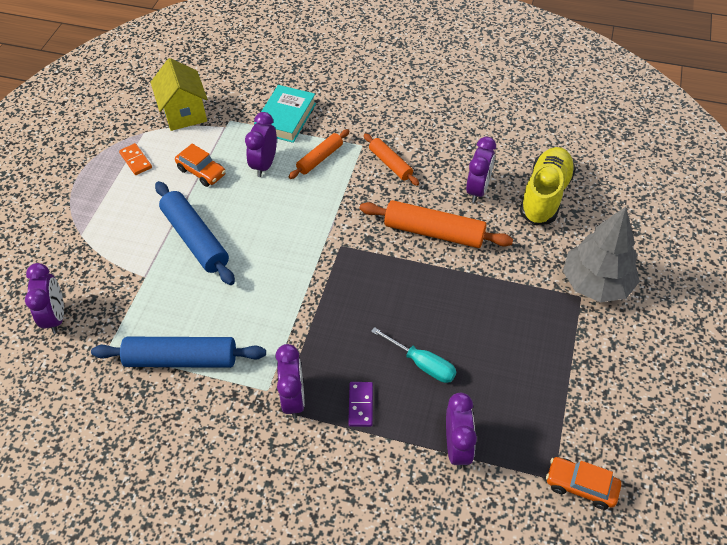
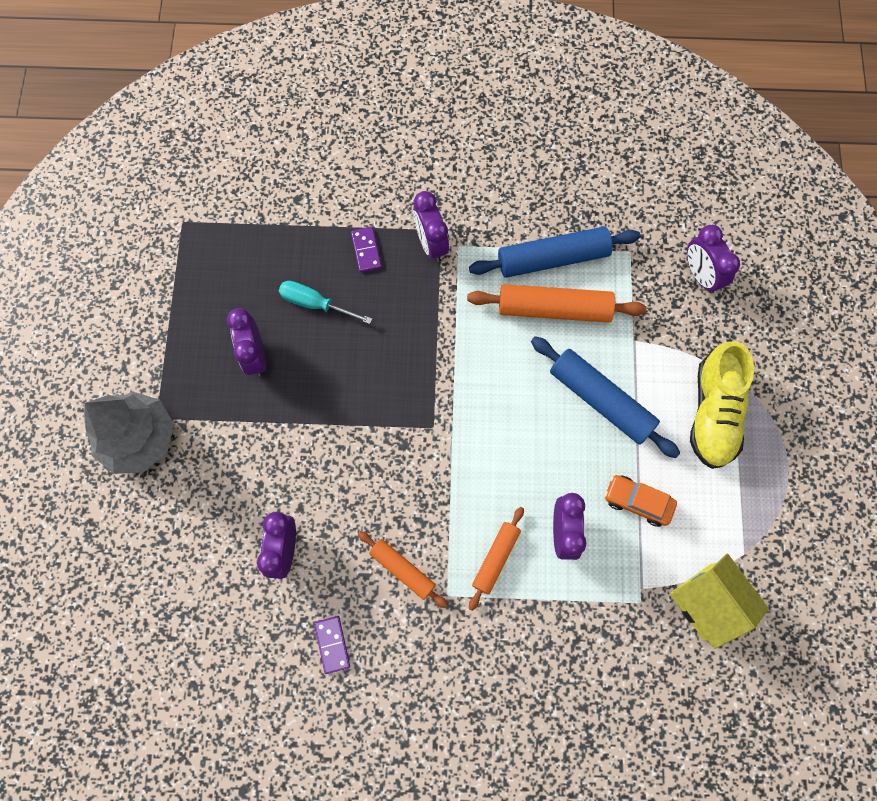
camera: 165 degrees right, 20 degrees up
(136, 160) = (729, 501): orange domino -> none
(286, 118) = (564, 624): turquoise book -> none
(434, 232) = (329, 470): orange rolling pin -> orange rolling pin (554, 308)
(450, 134) = (332, 644): none -> purple domino
(457, 447) = (270, 231): purple clock -> purple clock (255, 355)
(545, 195) = (199, 558): yellow shoe -> yellow shoe (713, 413)
(581, 486) = (159, 221): orange car -> none

